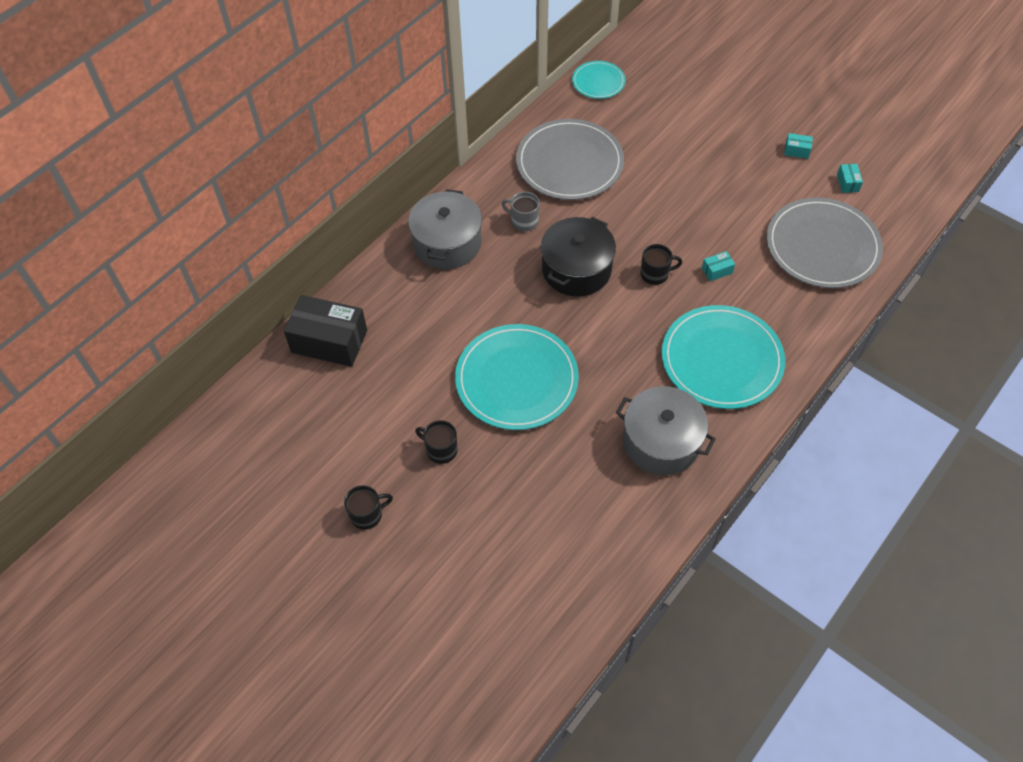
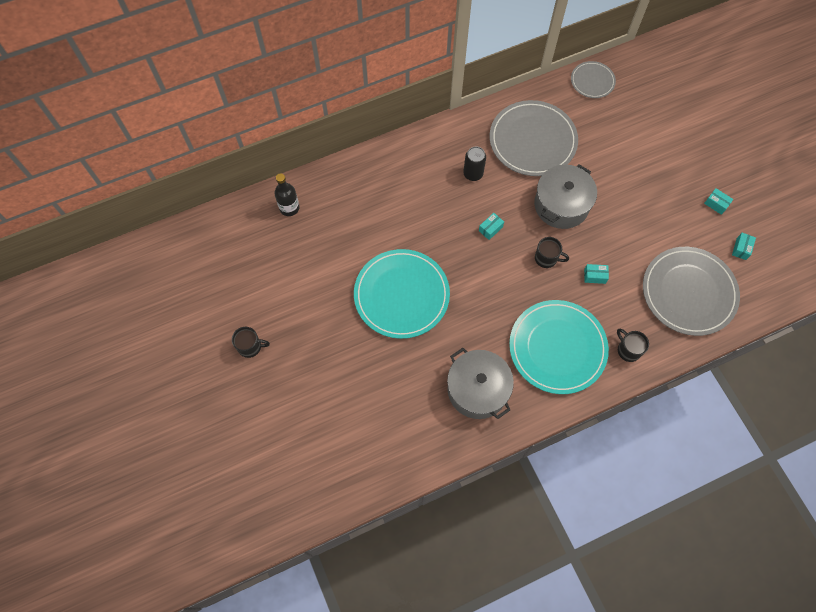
camera: 25 degrees right, 10 degrees up
(329, 341) = (289, 208): black box -> black bottle
(441, 450) = (322, 323): black mug -> black mug (628, 350)
(447, 243) = (409, 167): grey pot -> grey pot (561, 205)
(524, 221) = (473, 174): grey mug -> black can
(576, 269) = (490, 229): black pot -> turquoise box
(598, 82) = (592, 81): turquoise plate -> grey plate

